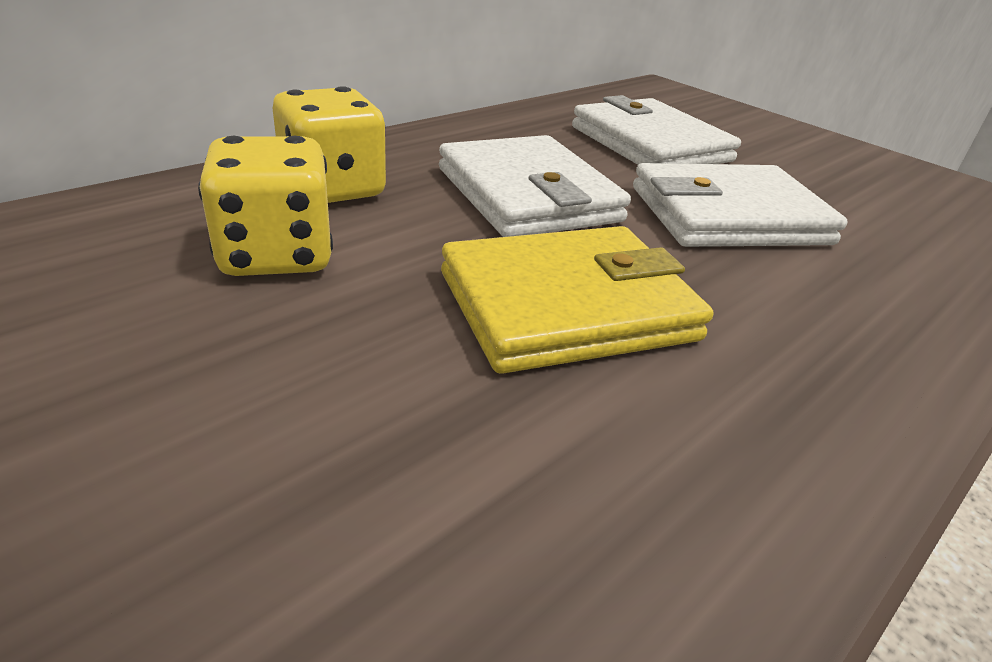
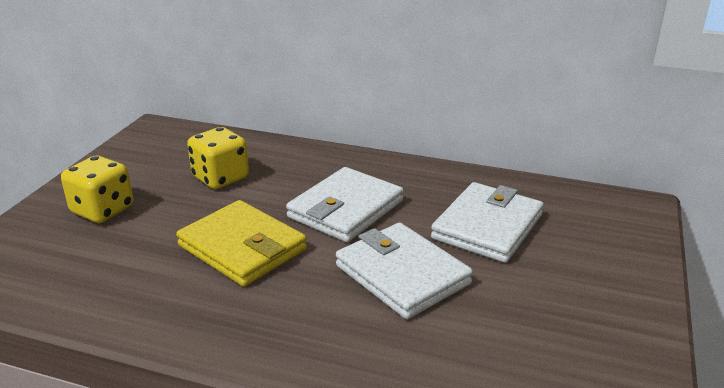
camera: 65 degrees right, 5 degrees down
(333, 189) = (289, 166): yellow dice -> yellow dice (102, 210)

